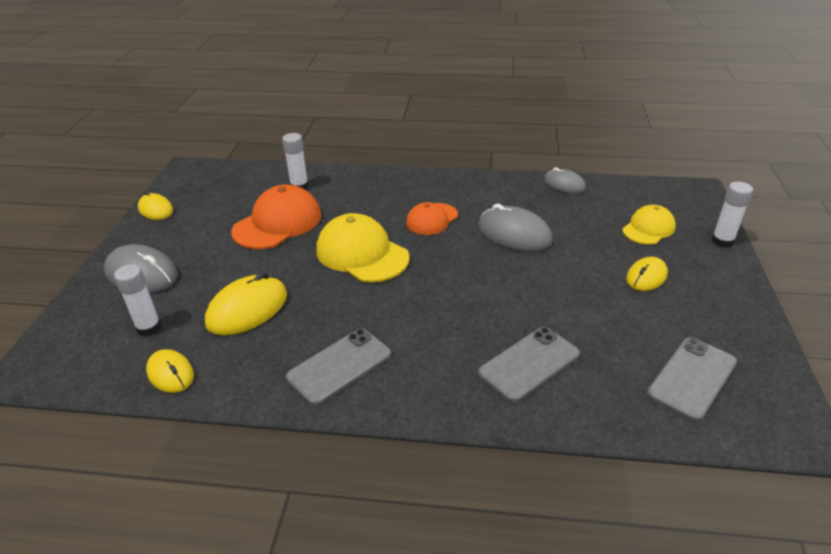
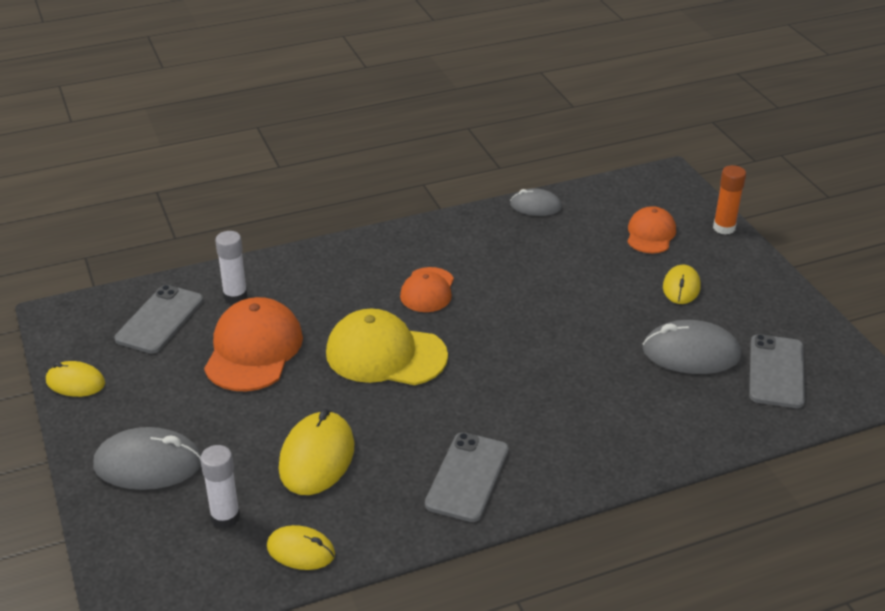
camera: 30 degrees left, 0 degrees up
(514, 234) = (527, 280): grey mouse -> grey mouse (691, 353)
(529, 364) = (638, 409): grey phone -> grey phone (160, 319)
(648, 228) = (650, 234): yellow cap -> orange cap
(722, 241) = (724, 228): white glue stick -> orange glue stick

